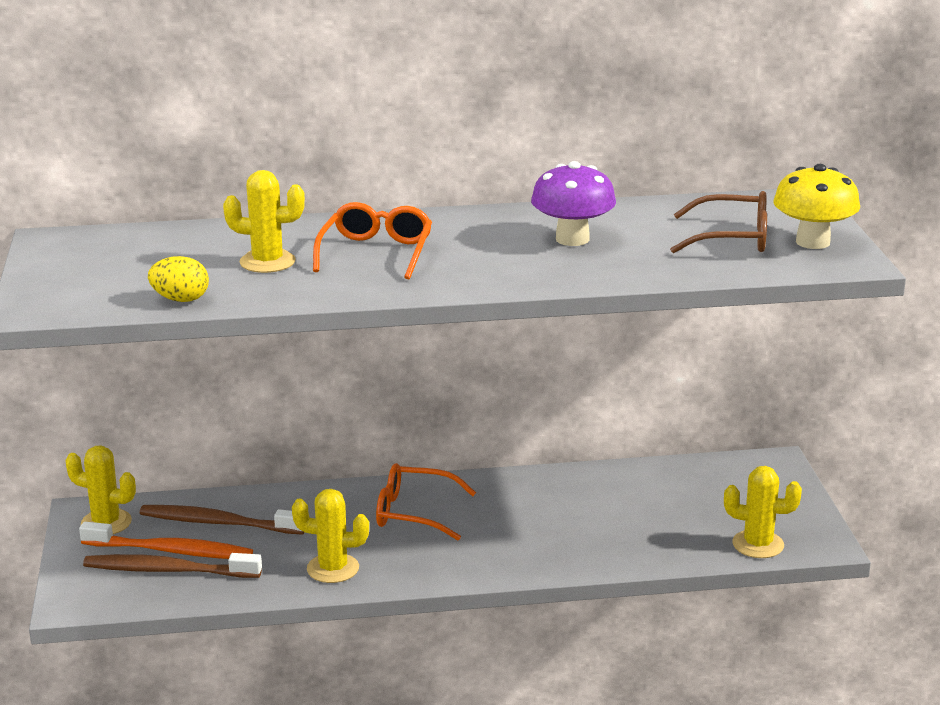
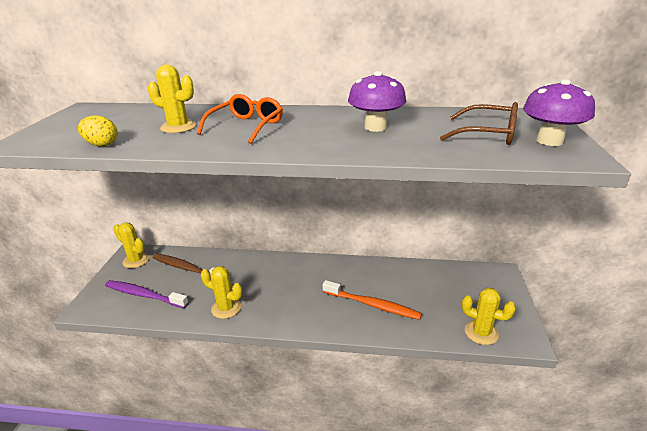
camera: 15 degrees right, 5 degrees up
(168, 570) = (144, 295): brown toothbrush -> purple toothbrush
(171, 551) = (153, 282): orange toothbrush -> orange toothbrush (372, 305)
(414, 513) = (287, 277): orange glasses -> none
(812, 242) = (549, 141): yellow mushroom -> purple mushroom

